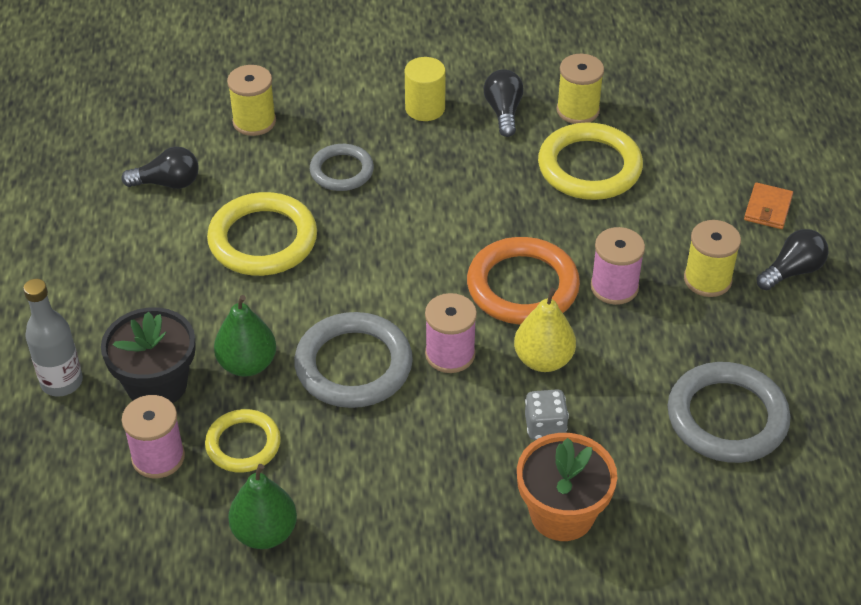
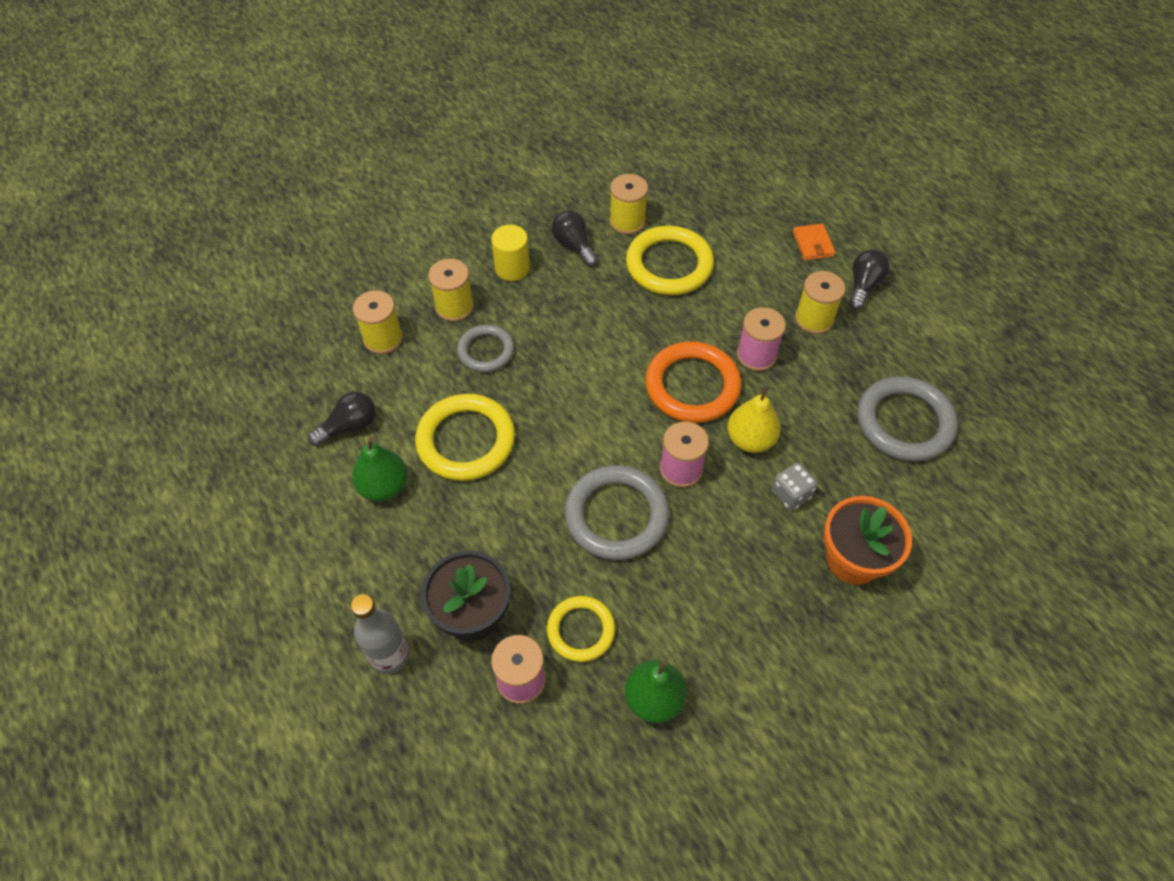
camera: 30 degrees left, 10 degrees up
(247, 364) = (533, 557): green pear -> green pear (384, 486)
(342, 120) = (454, 307): none -> yellow spool

